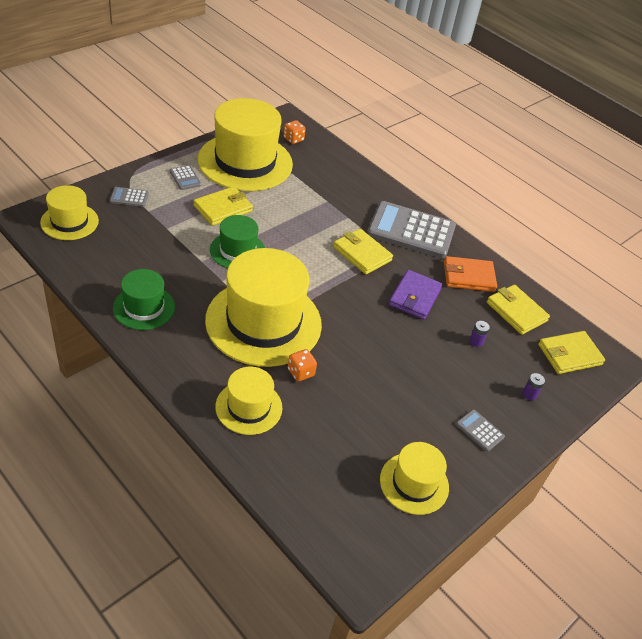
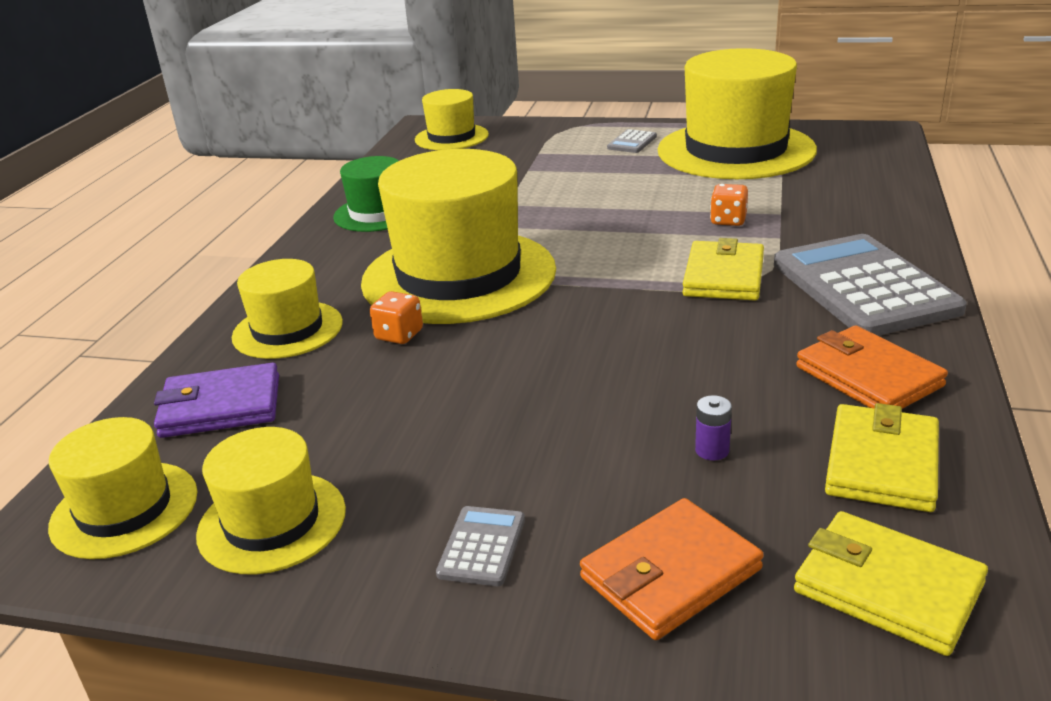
camera: 65 degrees right, 15 degrees down
(129, 197) = (541, 138): grey calculator -> none
(223, 208) = (622, 176): yellow wallet -> none
(237, 251) = (563, 212): green hat -> none
(293, 139) = (851, 150): orange dice -> orange dice (728, 221)
(360, 530) = (124, 509): none -> yellow hat
(414, 297) = (712, 351): purple wallet -> purple wallet (221, 406)
(529, 394) = (670, 573): purple battery -> orange wallet

